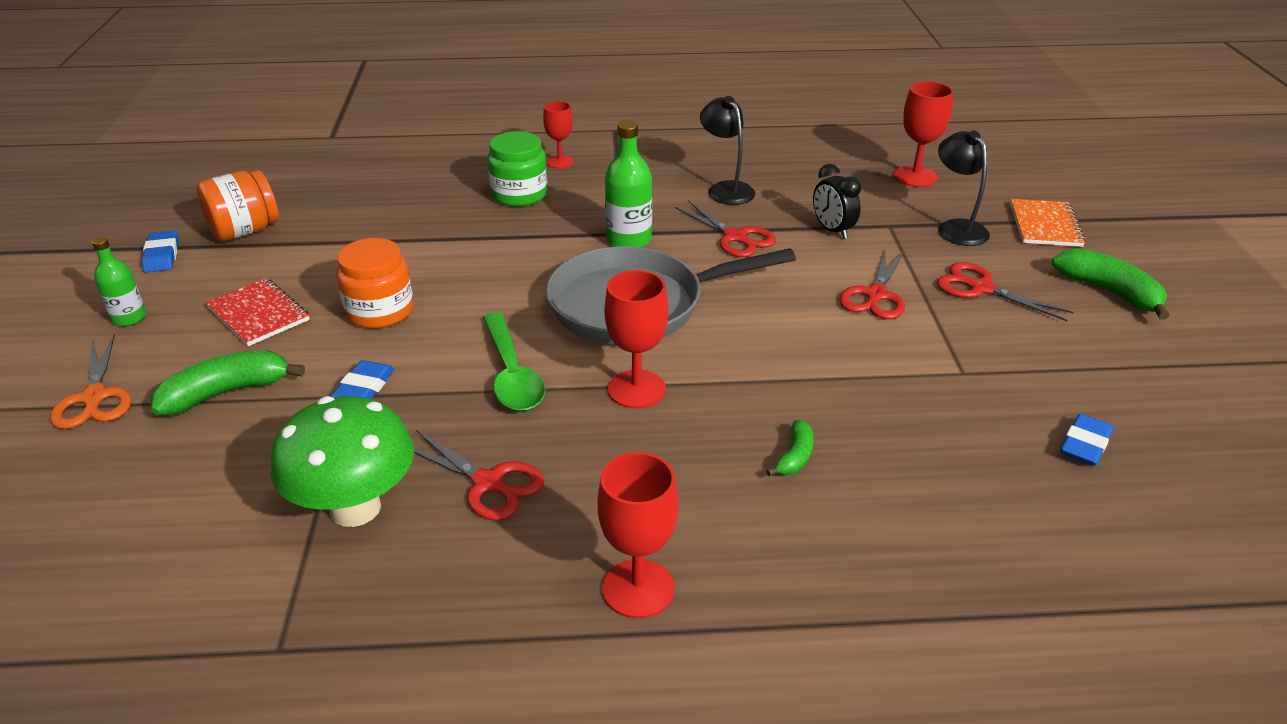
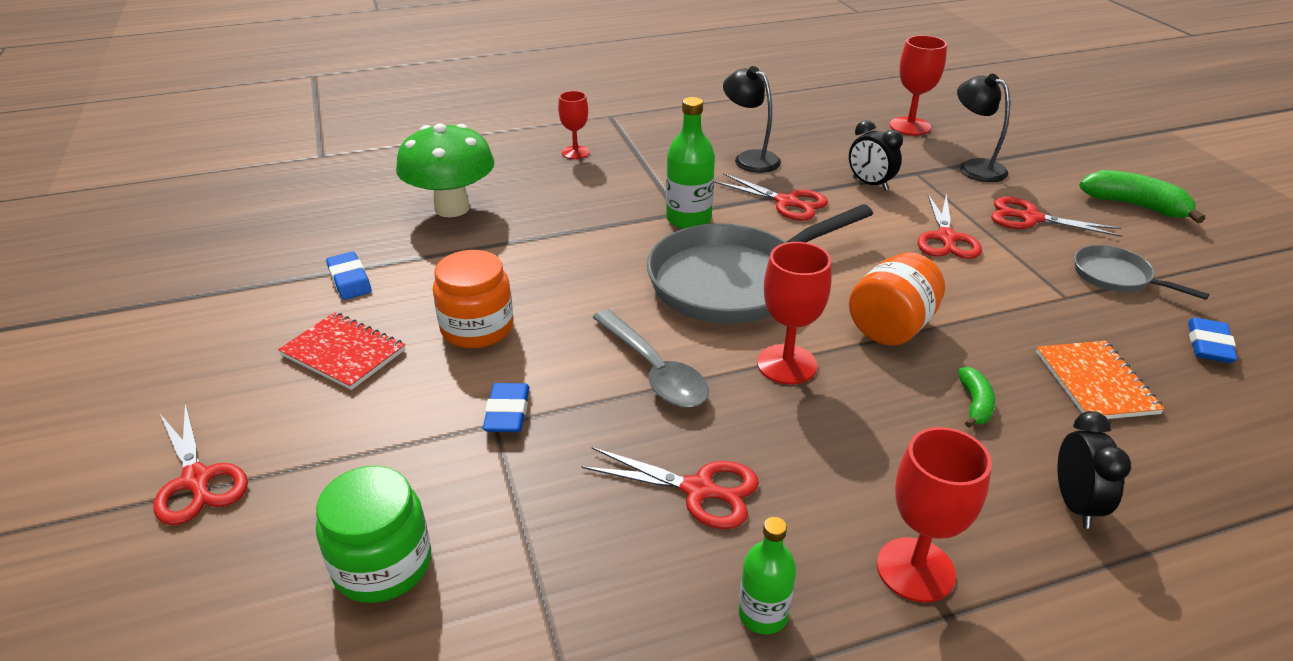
camera: 15 degrees left, 0 degrees up
(94, 397) = (197, 480): orange scissors -> red scissors
(129, 318) = (191, 381): green bottle -> green bottle (763, 614)
(162, 255) = (194, 306): blue eraser -> blue eraser (349, 280)
(226, 393) = (354, 446): green banana -> none
(244, 231) = (277, 266): orange jar -> orange jar (891, 327)
(355, 508) = (574, 547): green mushroom -> green mushroom (452, 208)
(512, 374) = (654, 370): green spoon -> grey spoon
(519, 194) = (553, 189): green jar -> green jar (382, 565)
(830, 565) = (1075, 504): none -> black clock
(1032, 361) = (1116, 277): none -> grey pan
(1045, 225) = (1045, 155): orange notebook -> orange notebook (1095, 382)

